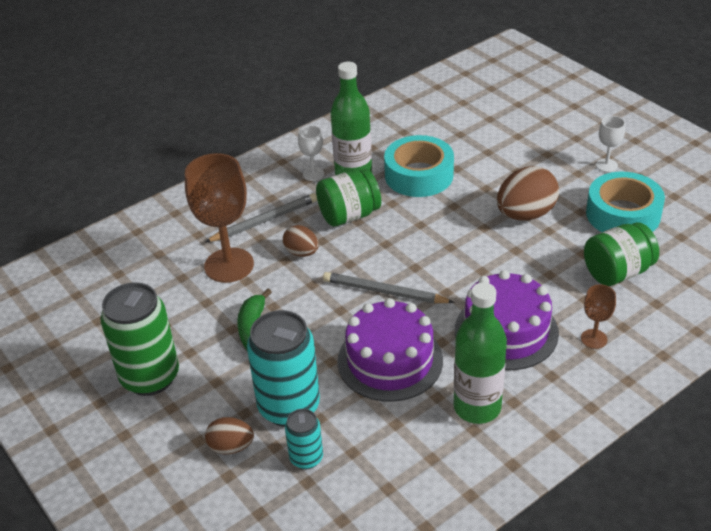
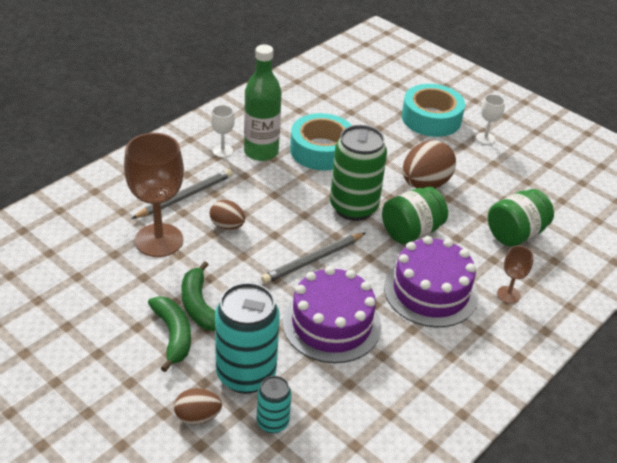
camera: 15 degrees left, 0 degrees up
(150, 377) = (102, 354): green can -> green can (353, 207)
(223, 363) = (173, 335): none -> green banana
(349, 215) = (264, 189): green jar -> green jar (411, 231)
(385, 292) = (313, 260): grey pencil -> grey pencil turned 45 degrees counterclockwise
(477, 407) = (420, 363): green bottle -> none
(623, 214) = (509, 182): turquoise tape -> turquoise tape (431, 118)

